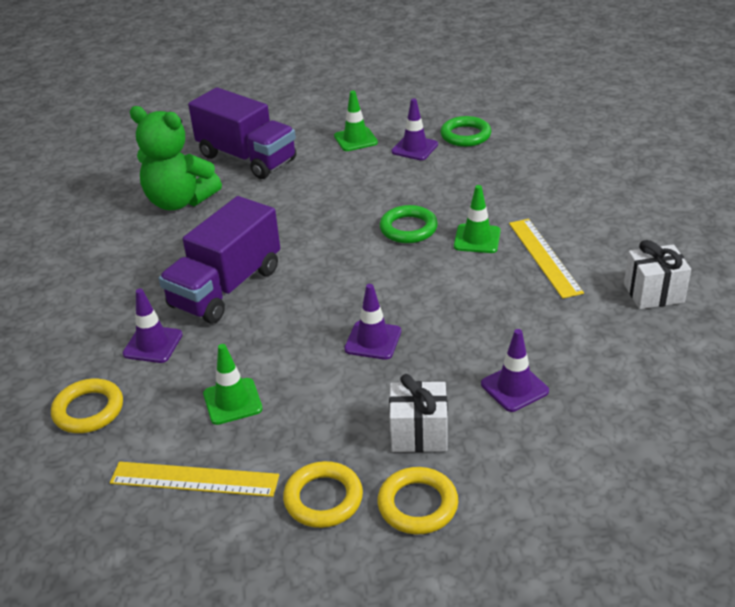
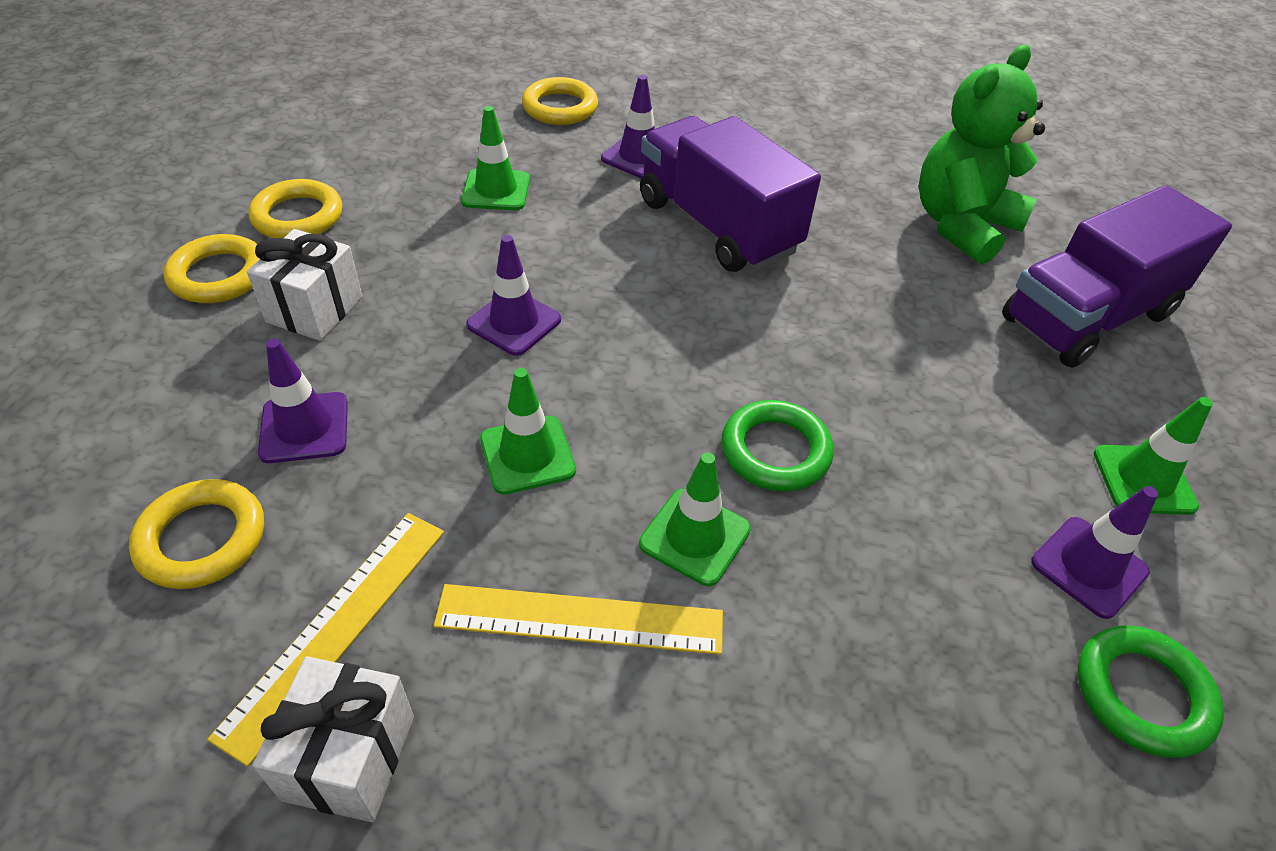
camera: 105 degrees right, 10 degrees up
(194, 479) = (406, 149): yellow ruler -> yellow ruler (336, 627)
(469, 300) = (527, 455): none -> green traffic cone
(609, 387) = (202, 539): none -> yellow ring

